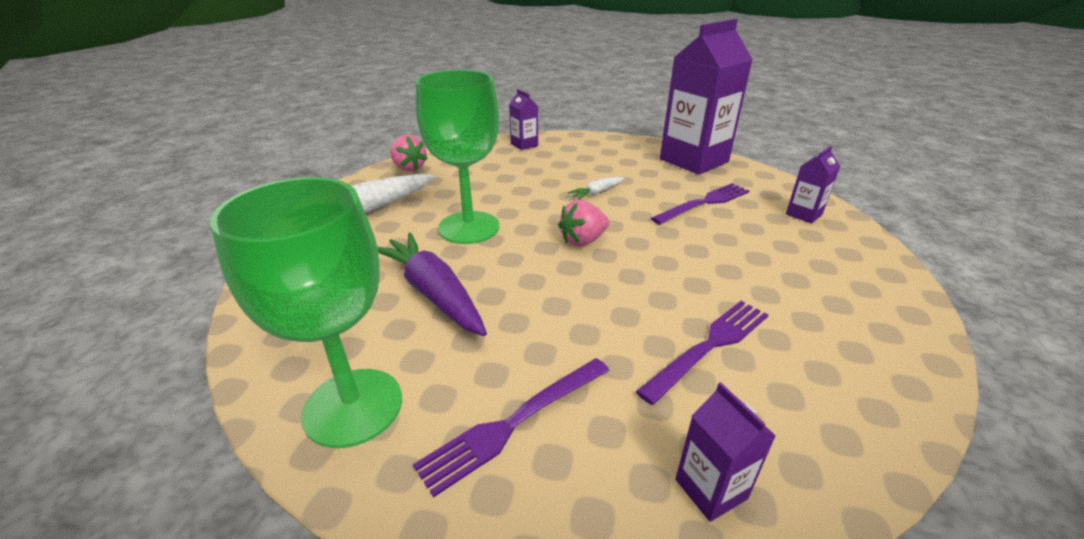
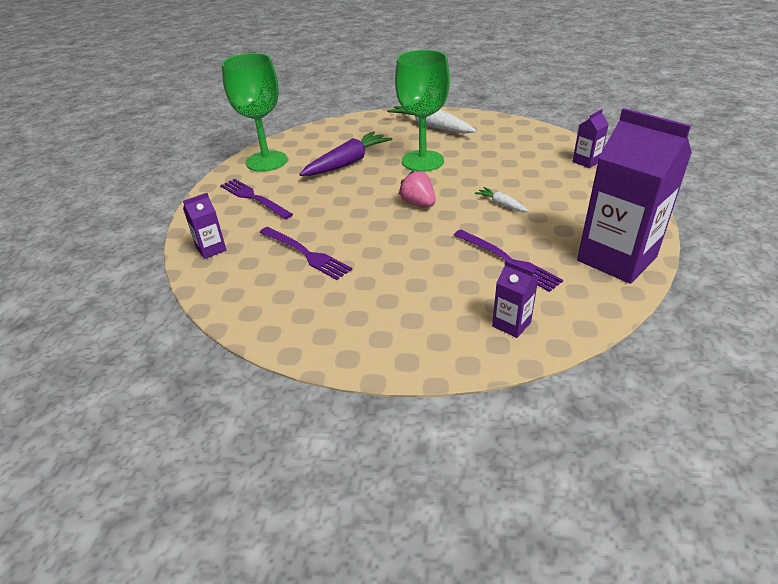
camera: 85 degrees right, 5 degrees up
(409, 168) = (504, 125): pink strawberry -> none

